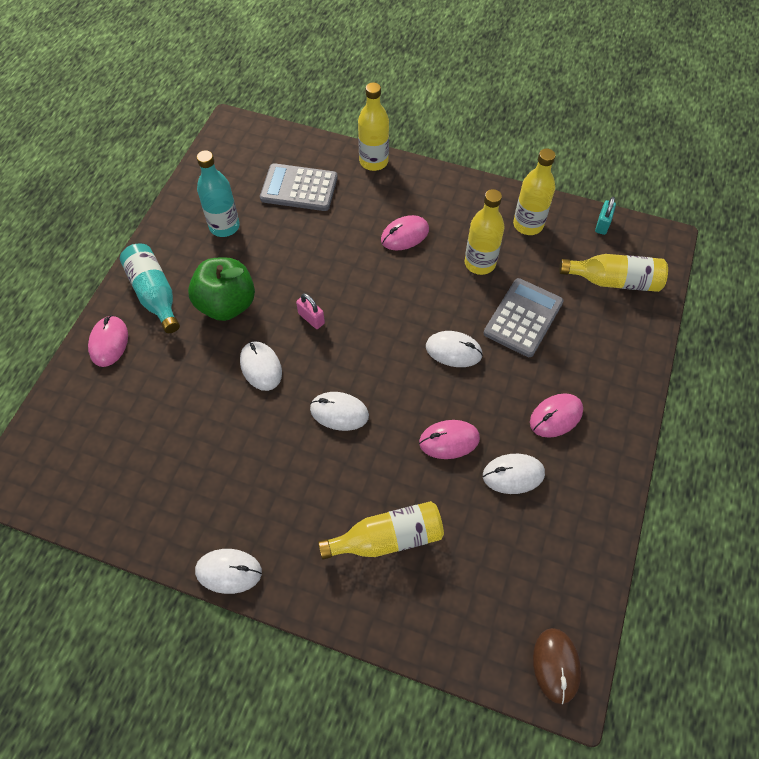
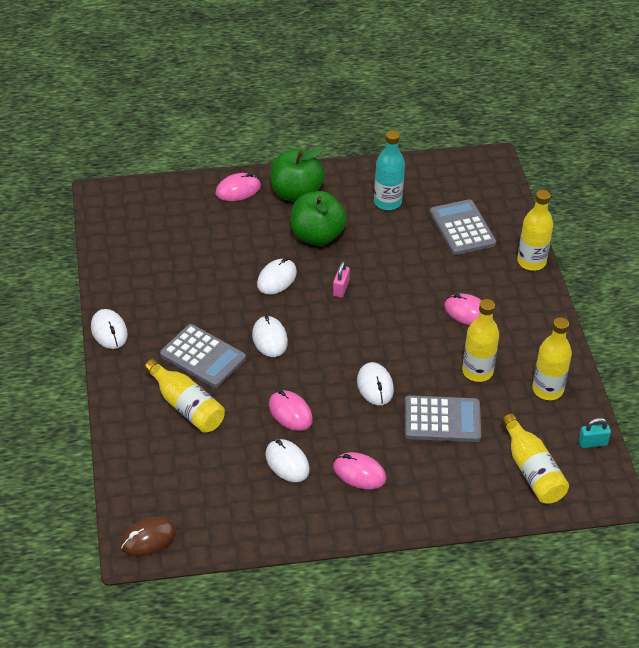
camera: 60 degrees right, 15 degrees down
(155, 294) = (296, 193): turquoise bottle -> green apple
(326, 488) = (203, 357): none -> grey calculator

